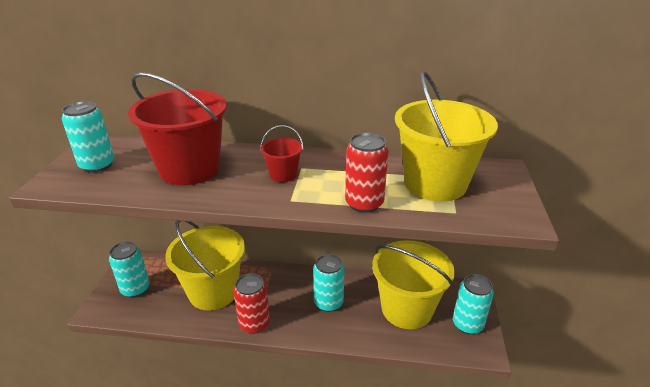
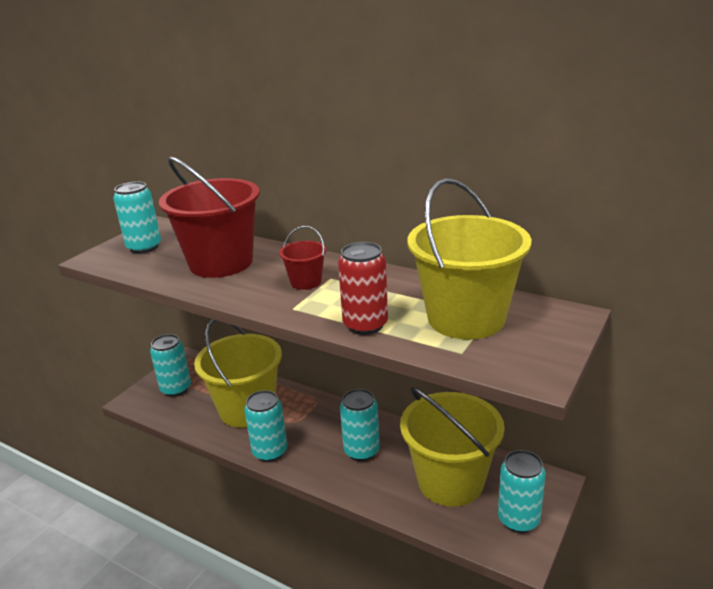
camera: 25 degrees right, 5 degrees down
(254, 323) = (270, 451): red can -> turquoise can

